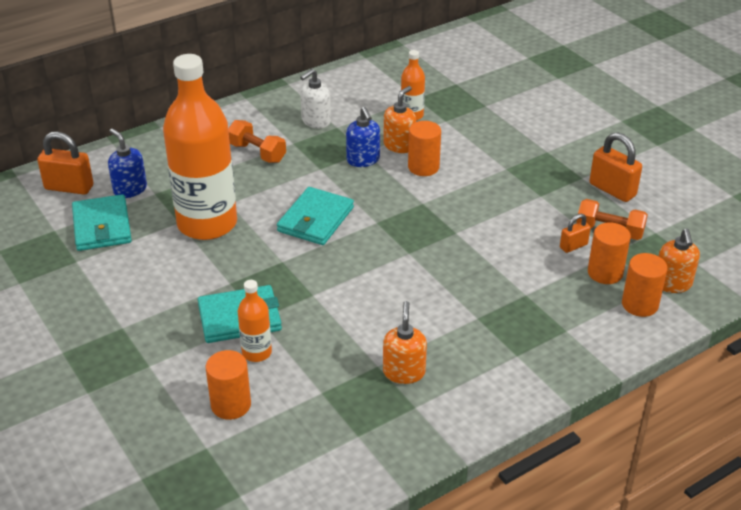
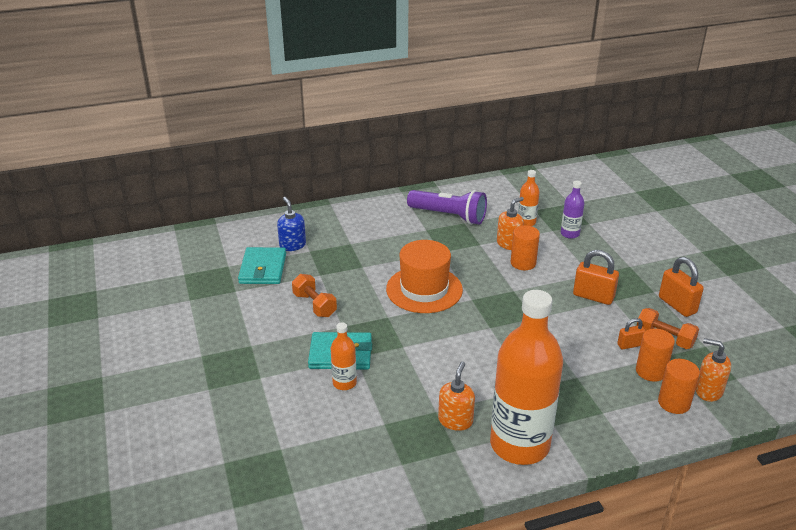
camera: 15 degrees right, 5 degrees down
(69, 187) = (249, 237): orange padlock -> orange padlock (593, 296)
(207, 224) = (340, 279): orange bottle -> orange bottle (519, 445)
(231, 405) = (311, 419): orange cylinder -> none
(257, 153) = (396, 233): orange dumbbell -> orange dumbbell (314, 305)
(315, 219) = (424, 289): turquoise wallet -> orange hat
(316, 121) = (449, 216): white soap dispenser -> purple flashlight
(363, 160) = (476, 250): blue soap dispenser -> none
(467, 122) = (570, 234): none -> purple bottle
(672, 284) = (708, 391): orange soap dispenser -> orange soap dispenser turned 105 degrees clockwise

